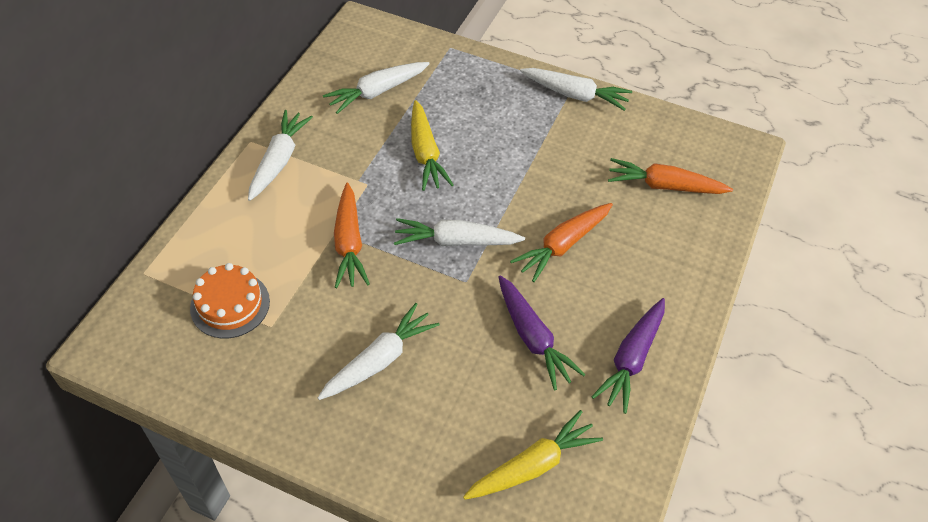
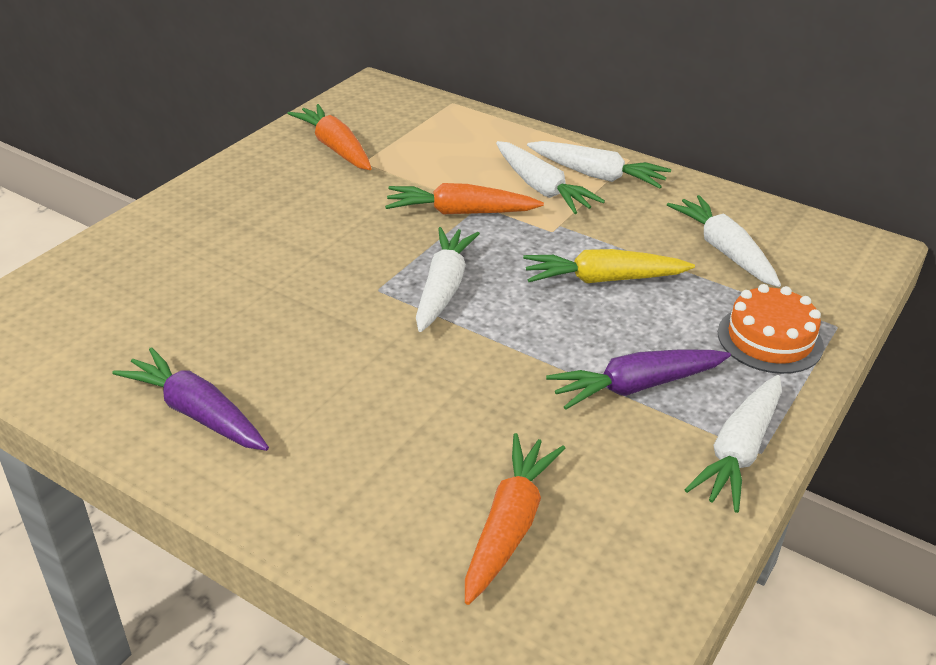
camera: 100 degrees right, 15 degrees down
(230, 304) = (398, 142): orange cake -> orange cake (770, 339)
(379, 360) = (292, 220): white carrot -> white carrot (542, 188)
(532, 338) = (271, 330): purple carrot -> purple carrot (636, 386)
(532, 465) = (105, 305): yellow carrot -> none
(563, 245) = (411, 381): orange carrot -> orange carrot (335, 148)

